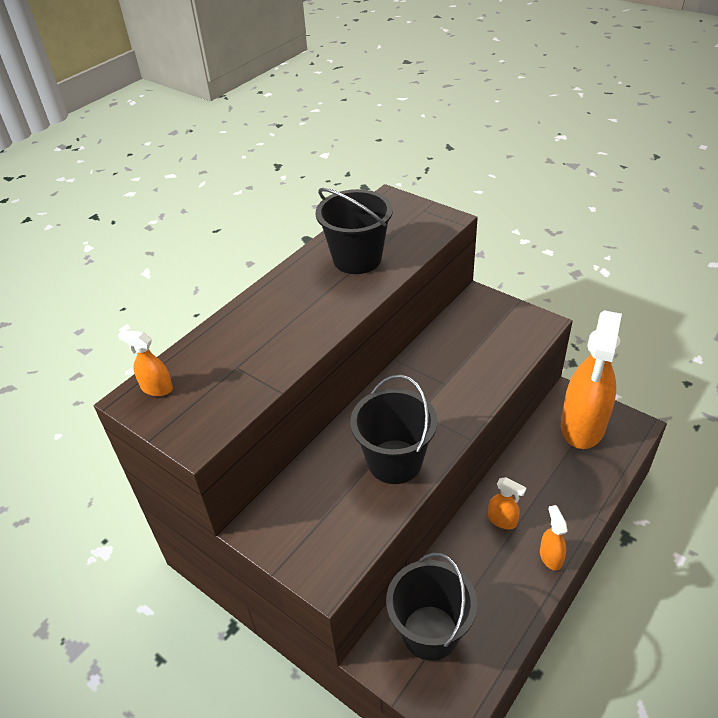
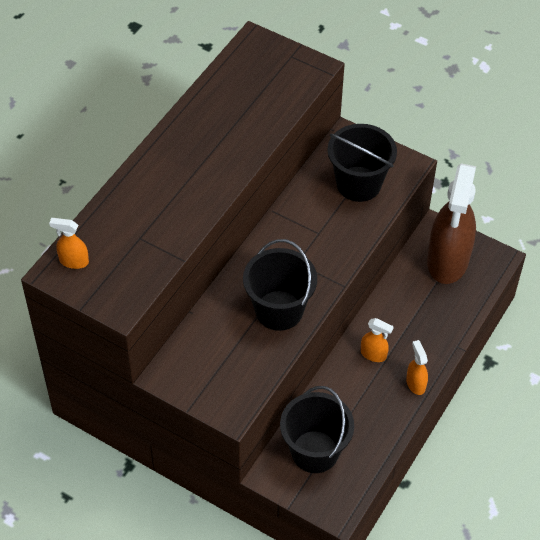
camera: 10 degrees left, 10 degrees up
(357, 259) = (232, 117): black bucket -> black bucket (358, 184)
(582, 426) = (447, 261): orange spray bottle -> brown spray bottle

